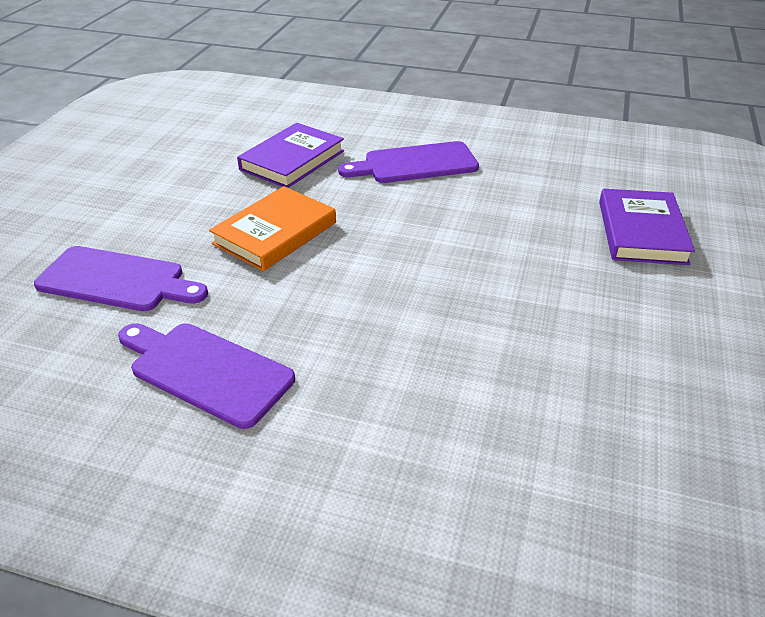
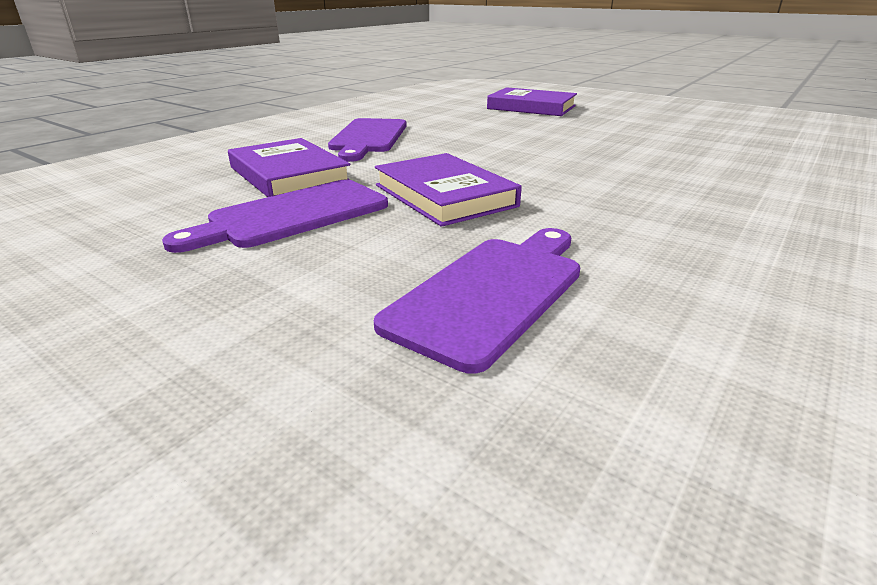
camera: 70 degrees left, 10 degrees down
(206, 371) = (706, 247): purple cutting board -> purple cutting board (292, 215)
(275, 233) = (444, 195): orange book -> purple book

